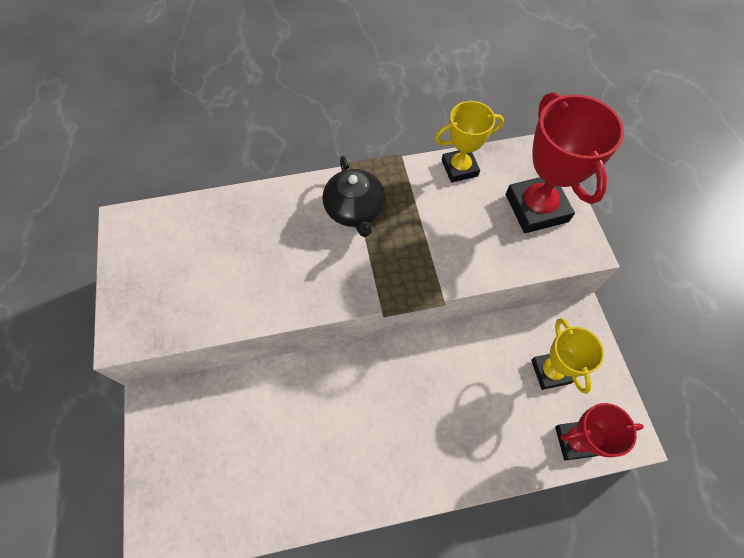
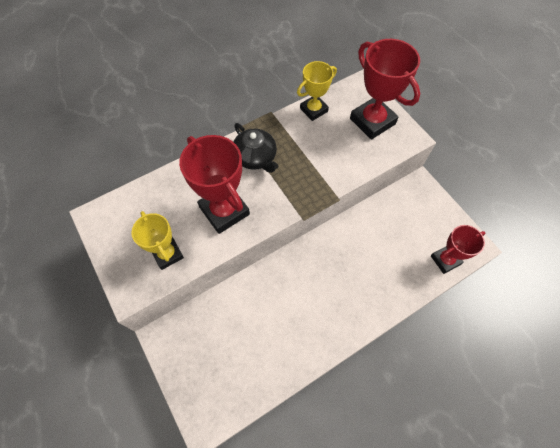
camera: 20 degrees left, 0 degrees up
(284, 268) = (224, 211): none -> red trophy
(550, 371) = (415, 223): yellow trophy -> yellow trophy (167, 254)

